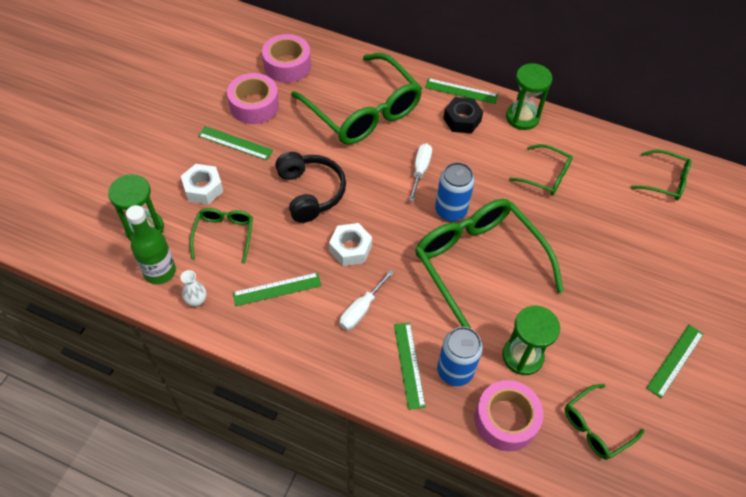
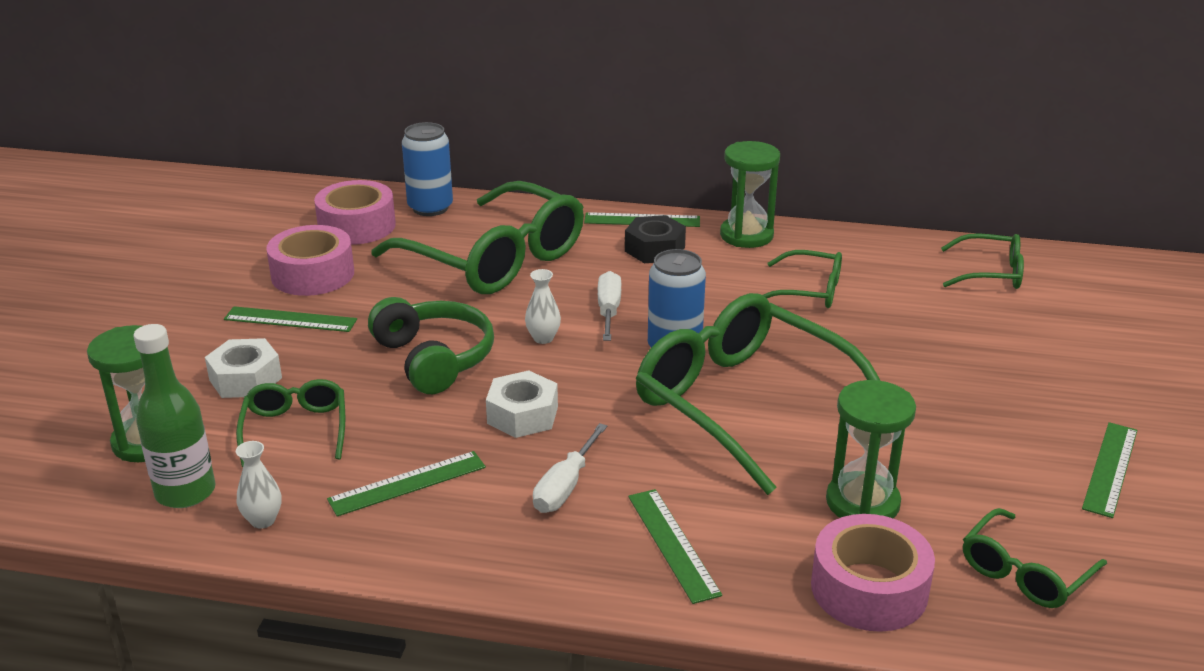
camera: 10 degrees left, 25 degrees down
(310, 192) = (434, 359): black headphones -> green headphones
(376, 187) = (543, 338): none -> white vase
(455, 371) = (755, 539): blue can -> blue can (430, 208)

